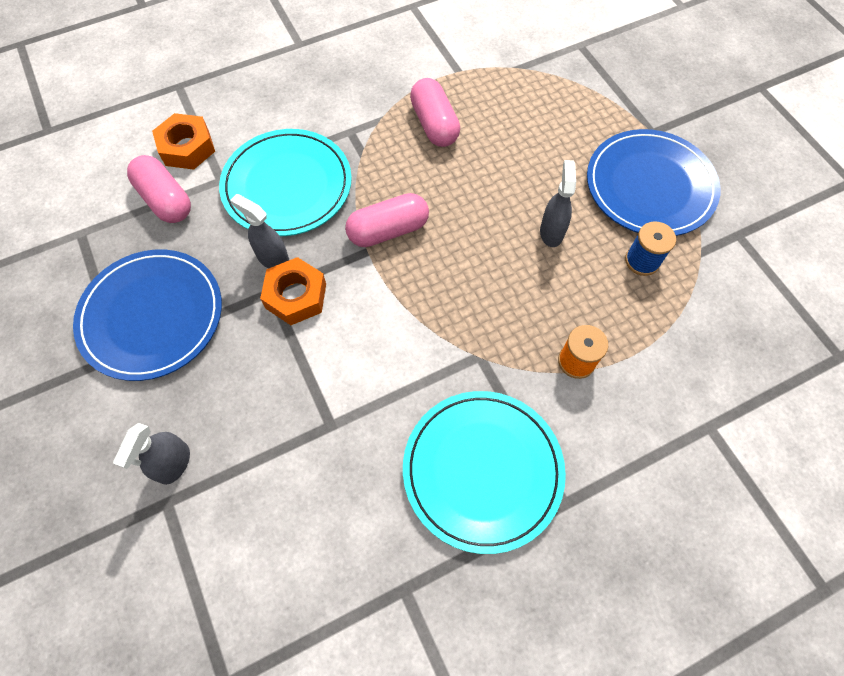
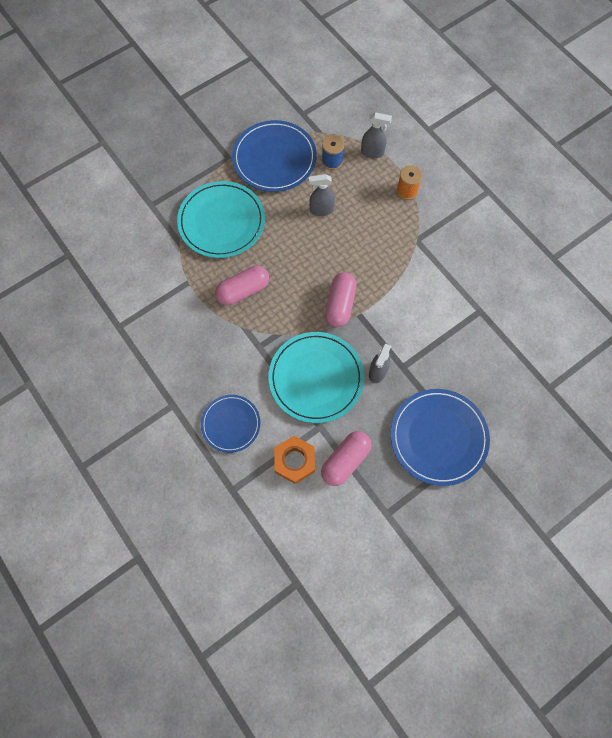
camera: 100 degrees left, 5 degrees up
(174, 464) = (527, 390): grey spray bottle -> grey spray bottle (372, 152)
(257, 93) = (231, 424): none -> blue plate
(296, 296) = (402, 350): orange nut -> none
(388, 230) = (340, 304): pink capsule -> pink capsule turned 45 degrees clockwise
(482, 470) = (482, 230): turquoise plate -> turquoise plate (221, 221)

